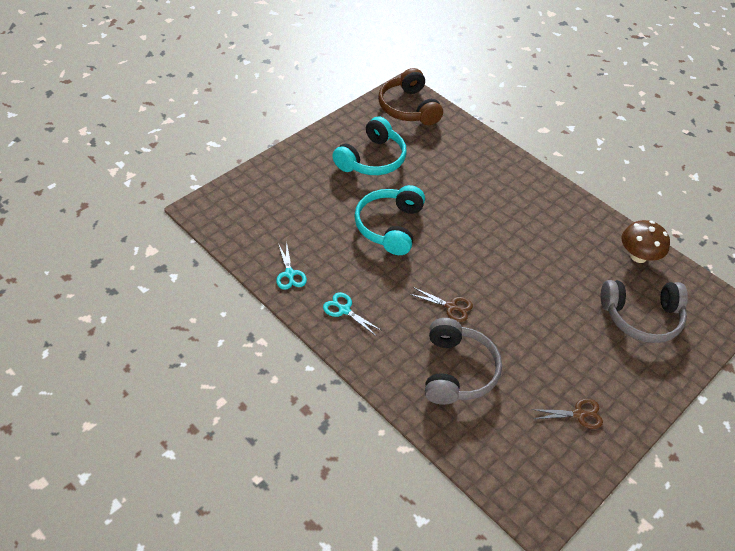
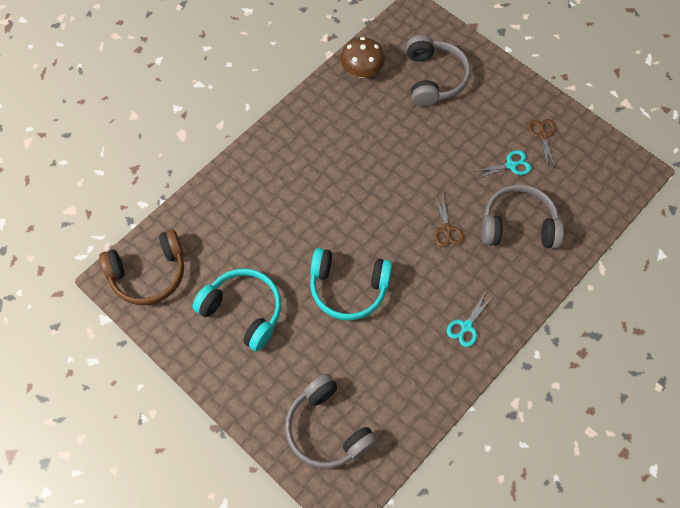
camera: 90 degrees left, 15 degrees up
(262, 203) = (327, 429): none -> grey headphones
(289, 274) = (428, 385): turquoise scissors -> turquoise scissors (511, 165)
(451, 306) = (446, 230): brown scissors -> brown scissors turned 150 degrees clockwise

